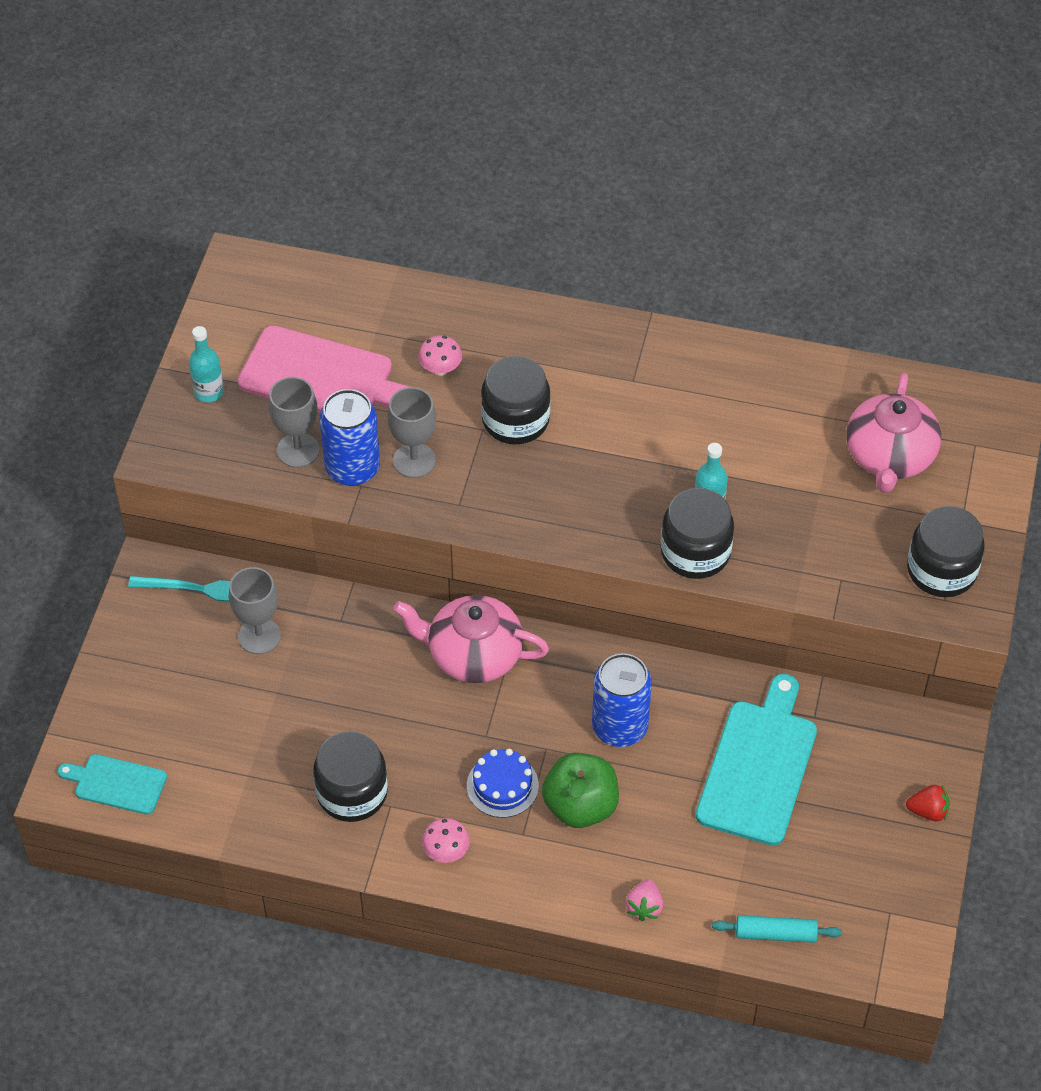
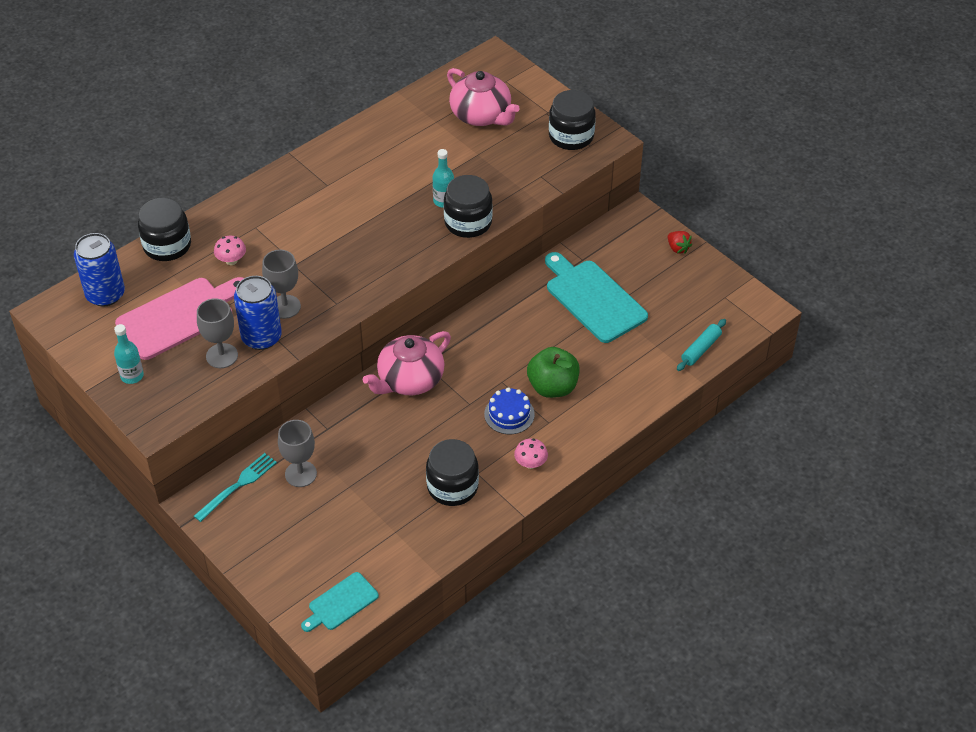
camera: 55 degrees left, 5 degrees down
(515, 420) = (302, 248): black jar -> black jar (167, 245)
(619, 727) = (517, 342): blue can -> blue can (105, 294)
(644, 907) = (639, 395): pink strawberry -> none
(928, 811) = (678, 248): red strawberry -> red strawberry turned 105 degrees clockwise

